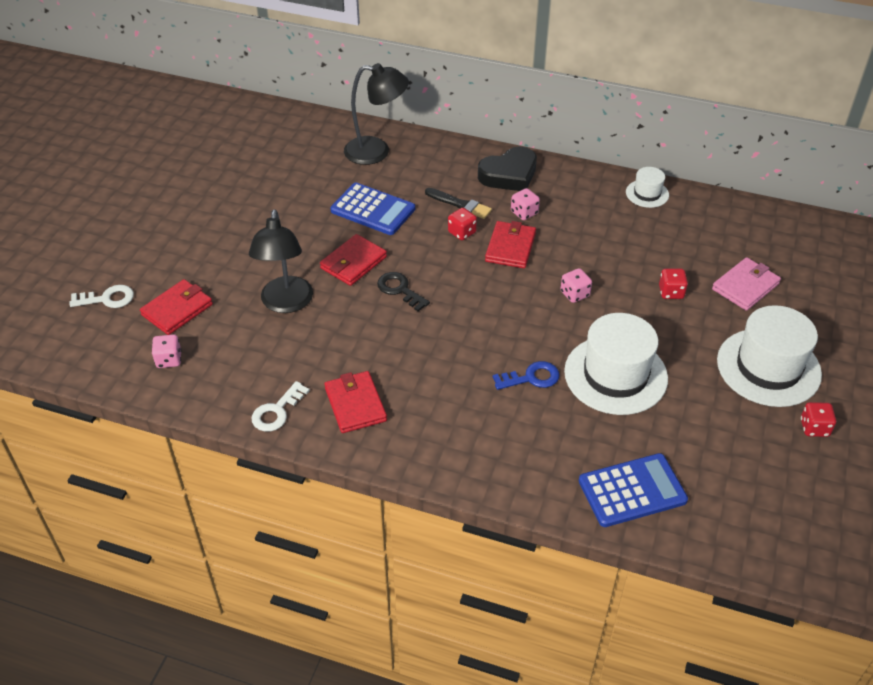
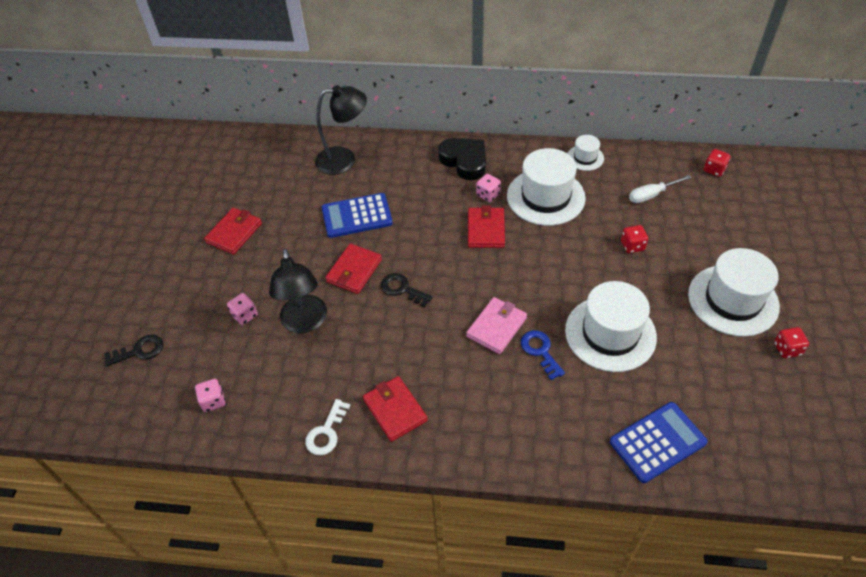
camera: 10 degrees left, 5 degrees up
(107, 299) = (139, 351): white key -> black key
(177, 310) = (207, 349): red wallet -> red wallet (234, 233)
(373, 210) = (357, 216): blue calculator -> blue calculator turned 150 degrees clockwise
(460, 204) = (431, 197): black brush -> none
(462, 232) = (440, 223): red dice -> red dice (714, 170)
(509, 174) = (464, 161): black heart -> black heart turned 90 degrees counterclockwise
(531, 378) = (540, 351): blue key -> blue key turned 90 degrees counterclockwise
(574, 294) = (553, 263): pink dice -> pink dice (245, 315)
(588, 226) = (545, 197): none -> white hat
(711, 244) = (651, 195): none -> white screwdriver
(745, 286) = (691, 228): pink wallet -> pink wallet (496, 327)

